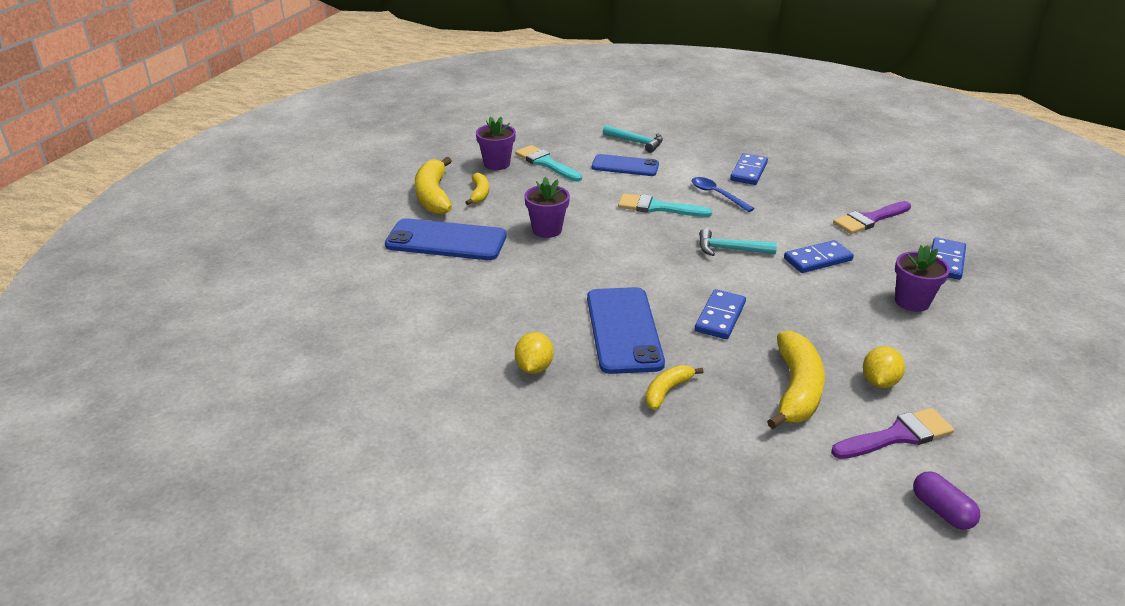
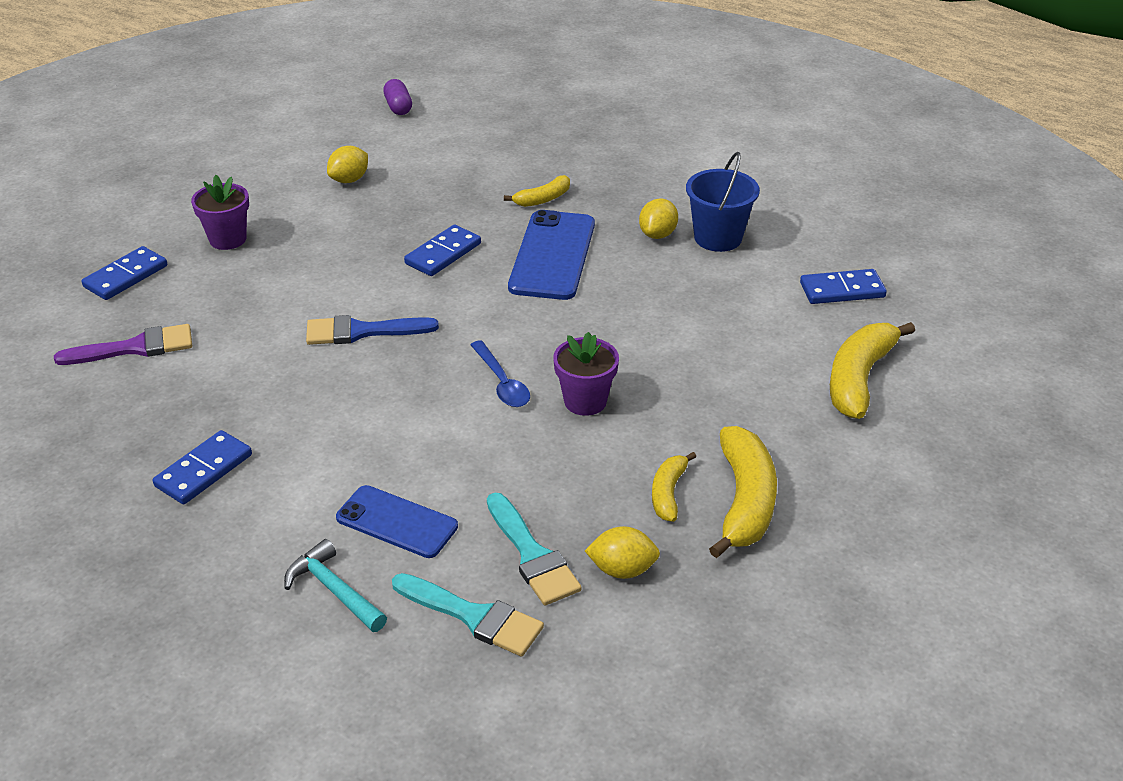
camera: 165 degrees left, 5 degrees up
(446, 240) = (731, 405): blue phone -> none
(473, 373) = (718, 238): none -> blue bucket
(497, 164) = (622, 569): purple flower pot -> yellow lemon
(657, 207) = (406, 417): turquoise brush -> turquoise brush (474, 616)
(717, 195) = (299, 428): blue spoon -> blue spoon (502, 383)
(730, 249) = (362, 331): turquoise hammer -> blue brush
(796, 390) = (428, 184): yellow banana -> yellow banana (859, 378)
(817, 259) = (270, 301): blue domino -> blue domino (842, 290)
(897, 435) = (379, 146): purple brush -> none

